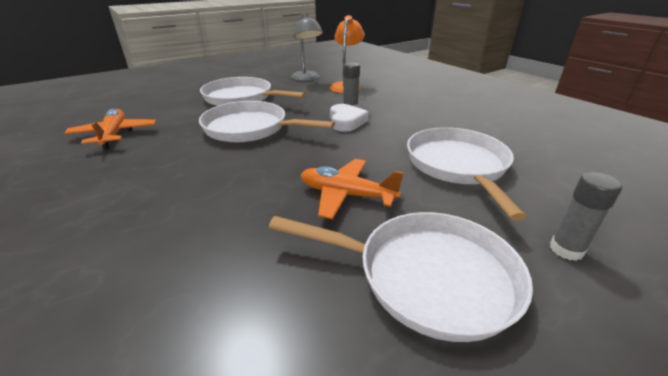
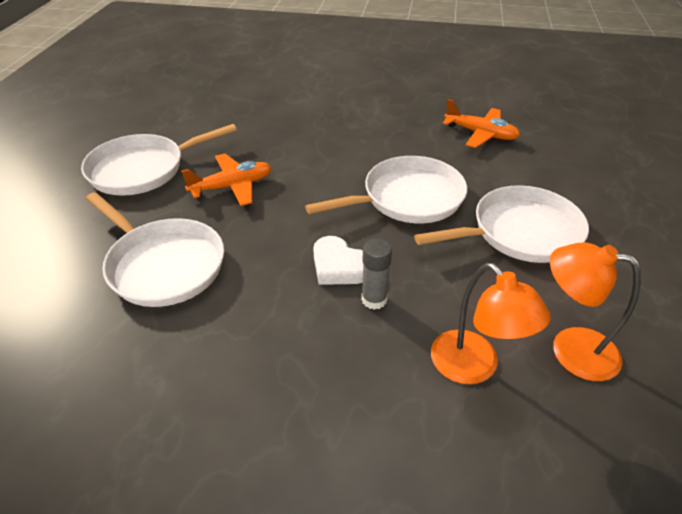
camera: 135 degrees right, 10 degrees up
(307, 78) = (570, 349): grey lamp -> orange lamp
(566, 249) = (57, 225): grey glue stick -> none

